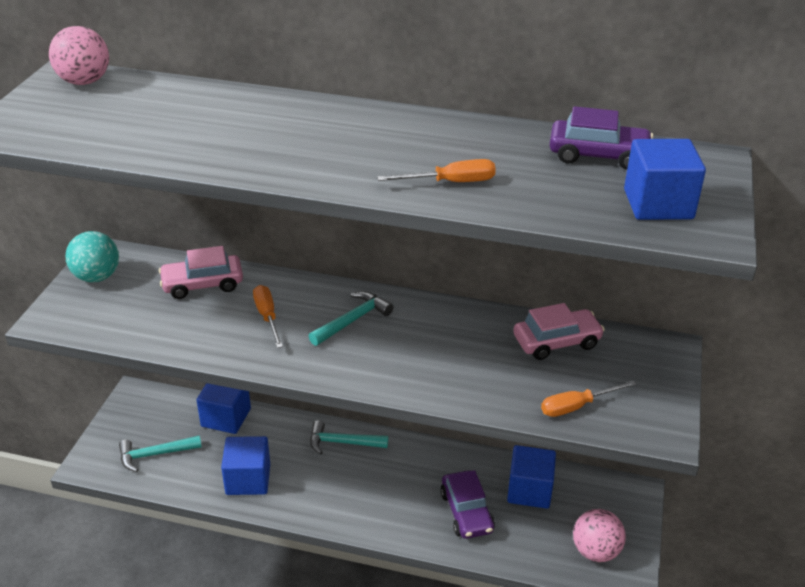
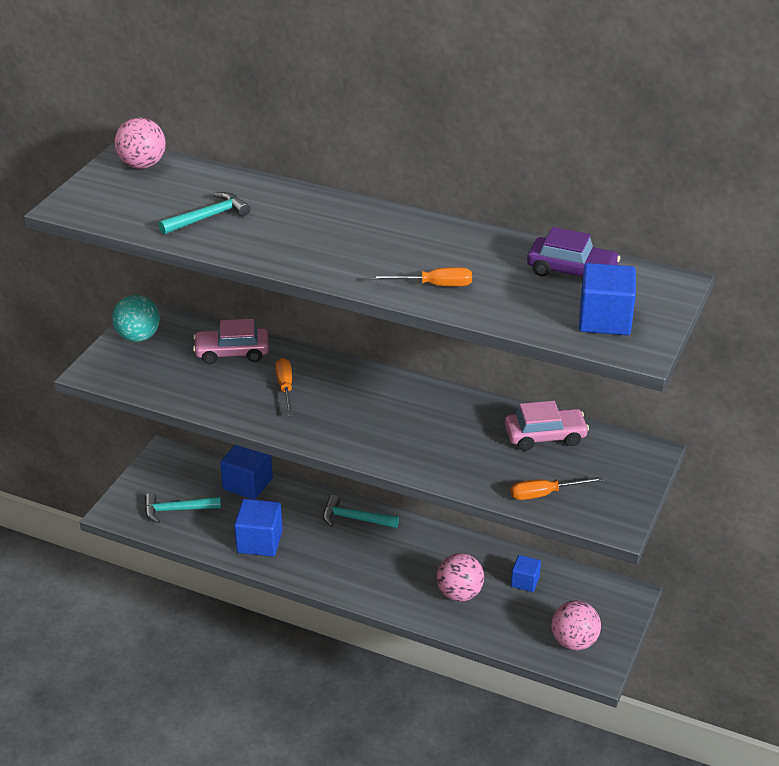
camera: 10 degrees right, 0 degrees up
(352, 320) = (362, 399): turquoise hammer -> turquoise hammer (208, 217)
(466, 512) = (459, 593): purple car -> pink ball
(529, 490) = (525, 582): blue cube -> blue cube, size x0.59

